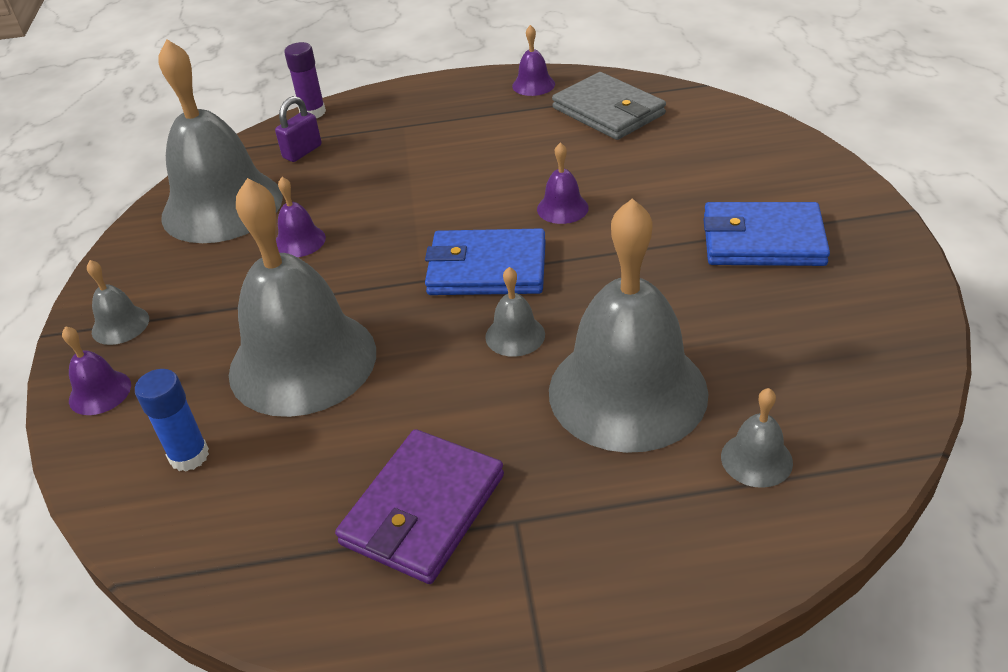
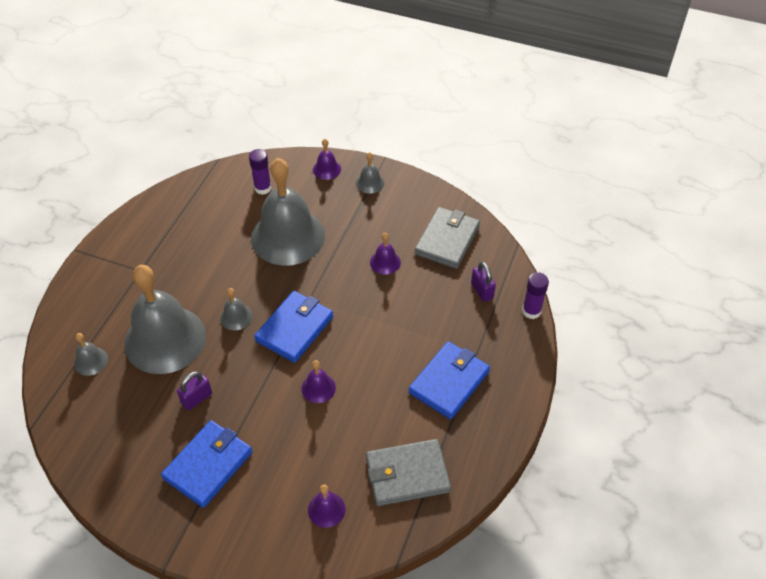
camera: 115 degrees right, 10 degrees up
(189, 456) = (263, 188): blue glue stick -> purple glue stick
(222, 206) = (447, 240): grey bell -> grey wallet
(423, 510) = (170, 246): purple wallet -> none
(464, 128) = (449, 382): none -> blue wallet
(533, 85) = (479, 450): purple bell -> purple bell (326, 509)
(687, 300) = (197, 398): none -> purple padlock

